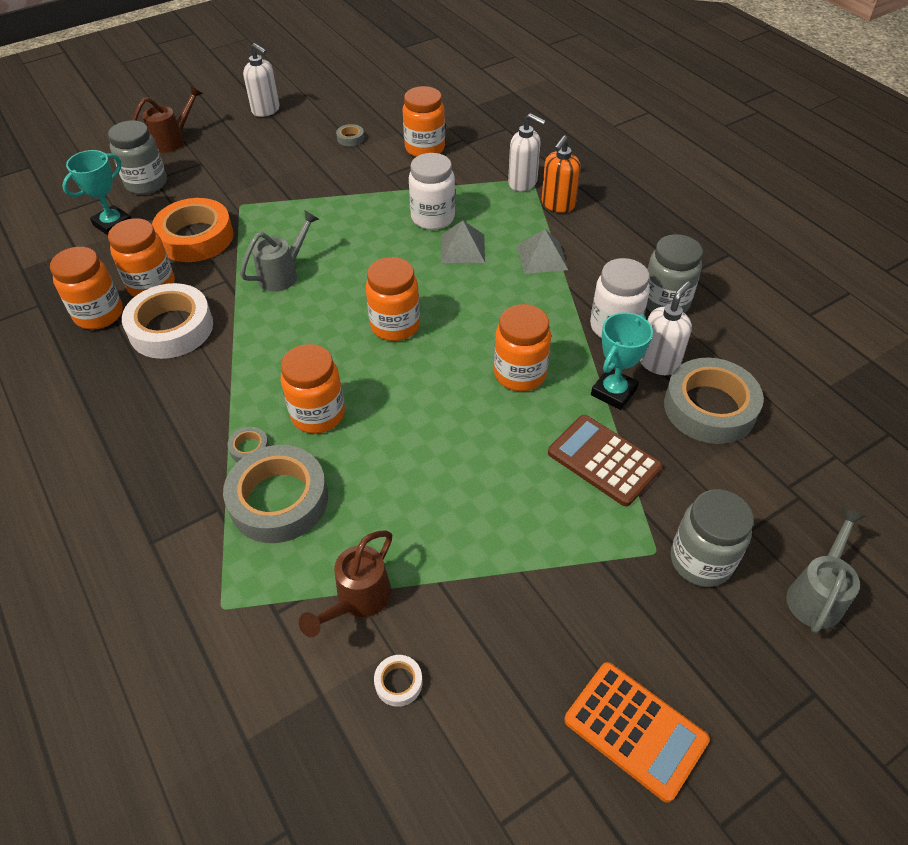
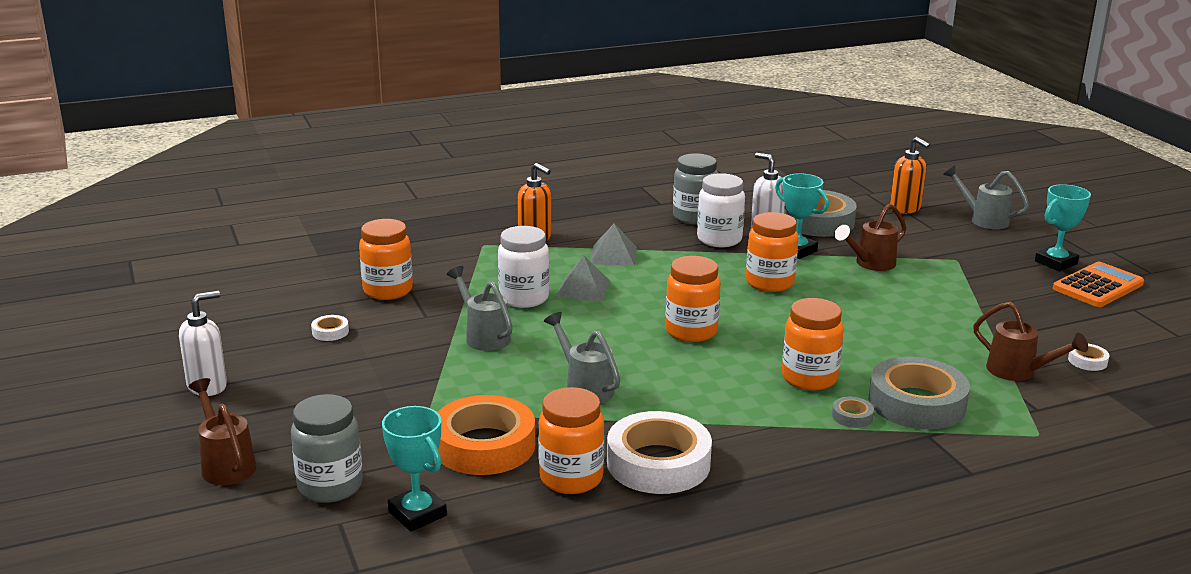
camera: 80 degrees left, 25 degrees down
(99, 314) = (616, 518): orange jar -> none
(350, 138) = (330, 332): grey tape -> white tape
(360, 208) = (483, 336): none -> grey watering can
(523, 183) = (488, 249): white soap dispenser -> none
(603, 460) = (870, 264): brown calculator -> brown watering can
(699, 680) = (1056, 262): none -> turquoise trophy
(701, 561) = (962, 247): grey jar -> none
(804, 498) = (905, 209): none -> orange soap dispenser

